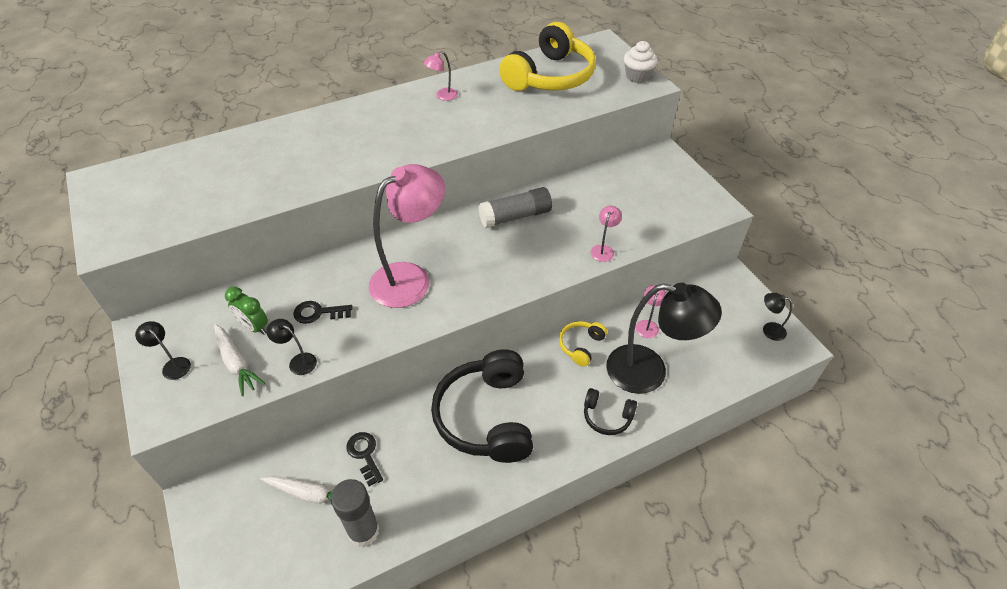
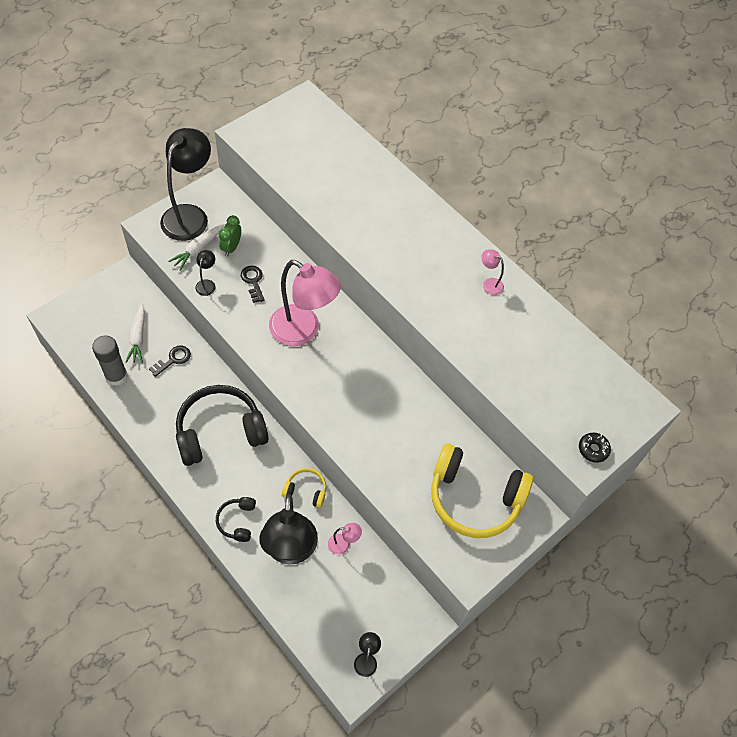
camera: 70 degrees right, 10 degrees up
(173, 365) = (190, 215): black lamp -> black lamp, size x2.45
(515, 216) = (398, 392): grey glue stick -> none
(550, 76) = (558, 367): yellow headphones -> yellow headphones (474, 498)
(603, 249) = (376, 472): pink lamp -> none
(637, 76) = (593, 449): white cupcake -> black donut

